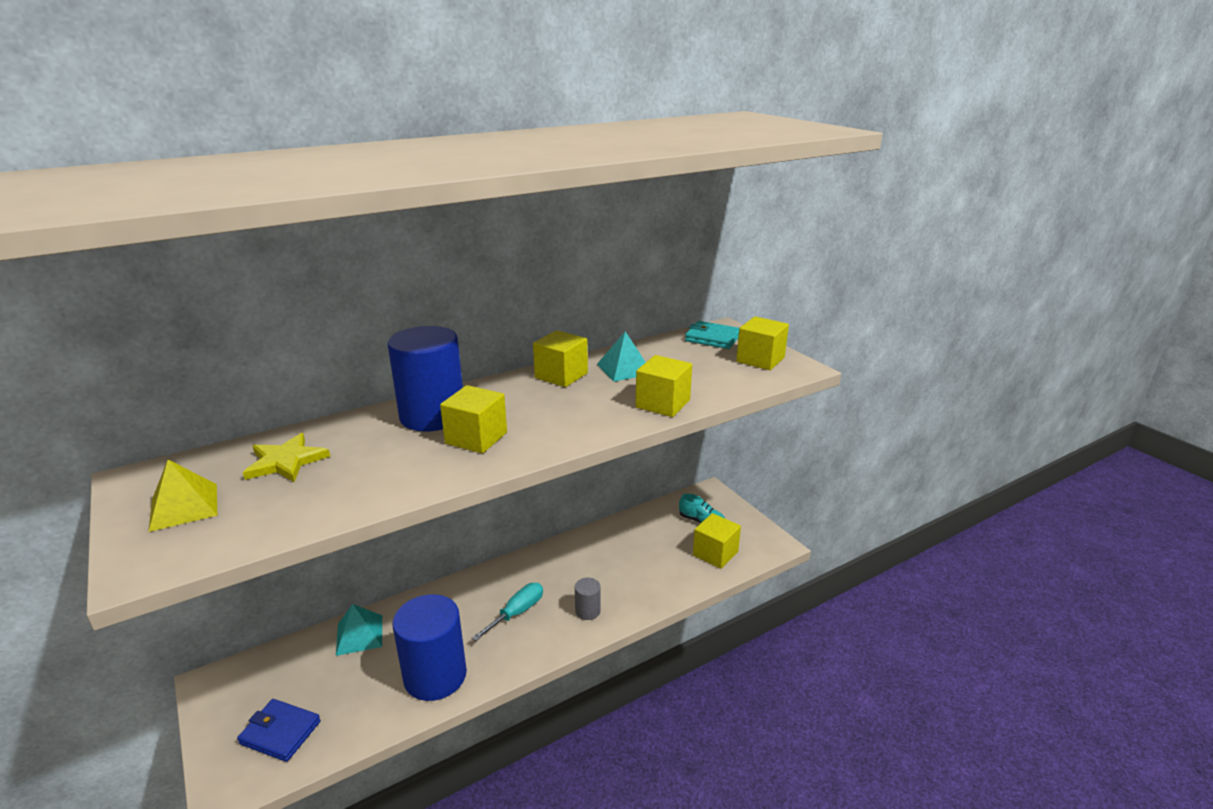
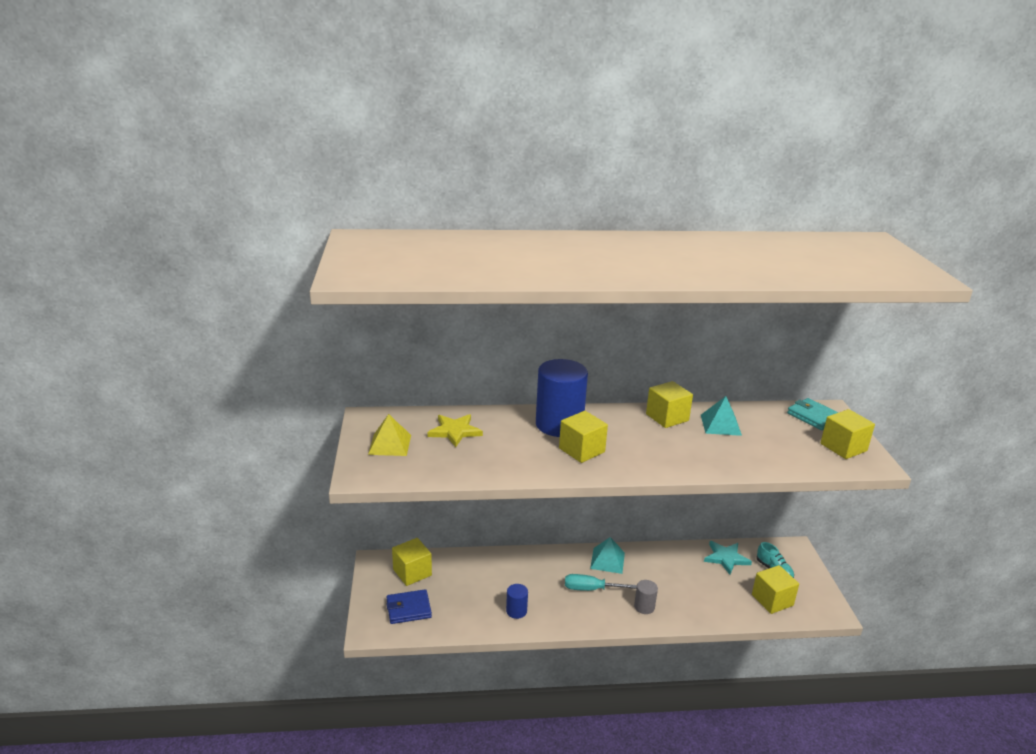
camera: 25 degrees right, 0 degrees up
(280, 732) = (408, 609): blue wallet -> blue wallet turned 60 degrees counterclockwise
(359, 635) = (475, 564): turquoise pyramid -> turquoise pyramid (607, 560)
(435, 676) = (516, 611): blue cylinder -> blue cylinder, size x0.45
(517, 613) = (590, 589): turquoise screwdriver -> turquoise screwdriver turned 150 degrees counterclockwise
(649, 525) = (726, 558): none -> turquoise star
(663, 404) = (734, 463): yellow cube -> yellow cube (412, 572)

